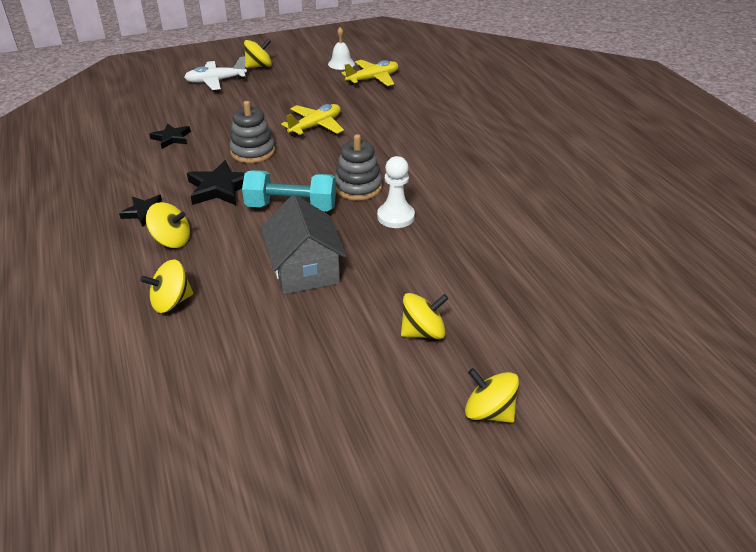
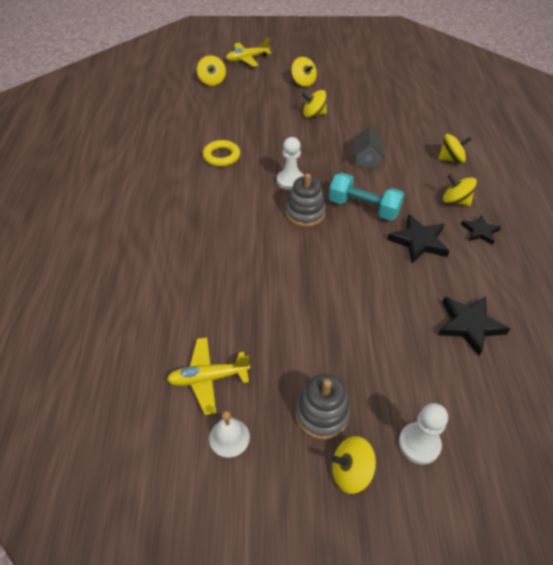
camera: 160 degrees left, 10 degrees up
(171, 138) = (469, 325): black star -> black star, size x1.56
(215, 81) = (419, 444): white plane -> white pawn
(253, 151) = (385, 280): grey stacking toy -> grey stacking toy (322, 414)
(305, 270) = (366, 159): grey house -> grey house, size x0.65
(315, 126) = (313, 301): yellow plane -> yellow plane (247, 59)
(507, 226) = (221, 156): none -> yellow ring
(661, 360) = (212, 81): none -> yellow spinning top

